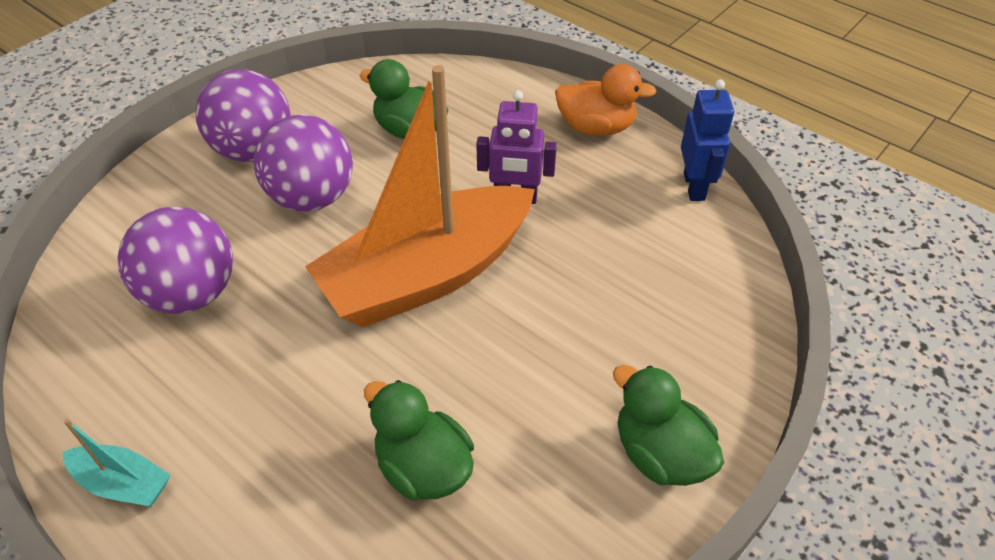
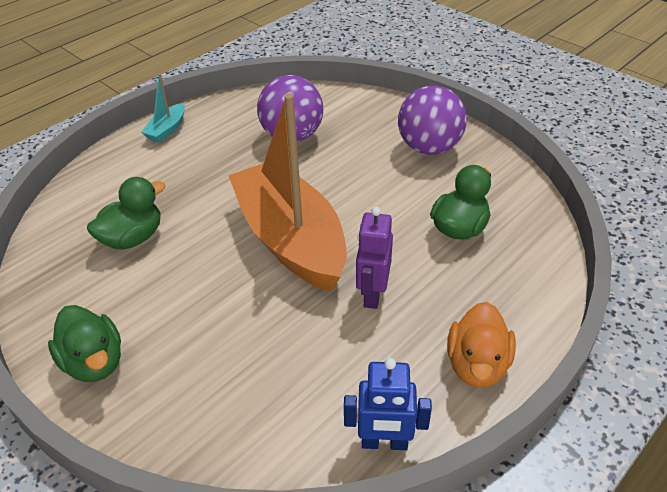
camera: 95 degrees right, 5 degrees down
(312, 198) = (376, 178): purple ball -> none
(660, 454) = (94, 362): green duck -> green duck turned 90 degrees clockwise

